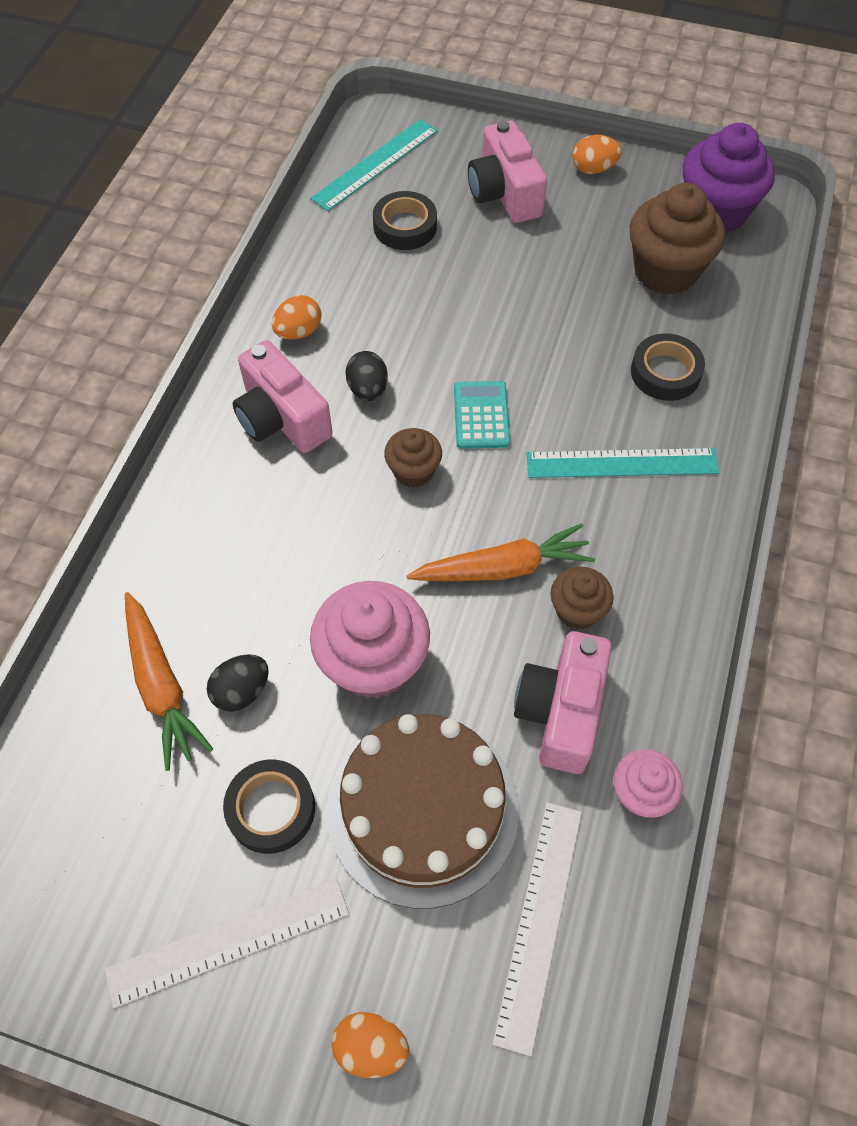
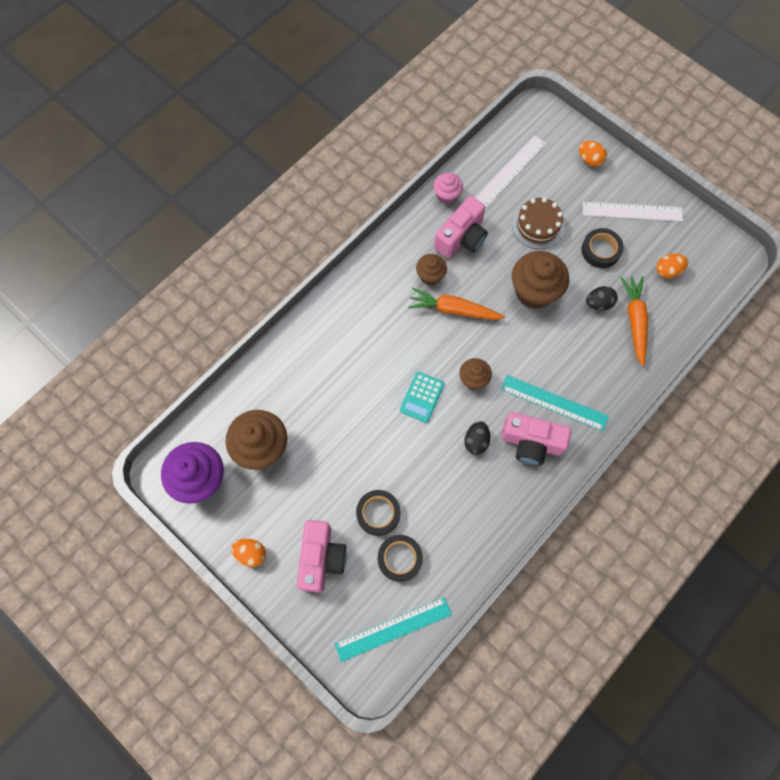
camera: 155 degrees left, 10 degrees up
(281, 418) = (531, 443): pink camera -> pink camera turned 120 degrees clockwise
(298, 332) = (500, 501): orange egg -> orange egg (667, 271)
(373, 662) = (534, 291): pink cupcake -> brown cupcake
(423, 809) = (538, 225): brown cake -> brown cake, size x0.62
(622, 463) = (365, 338): turquoise ruler -> turquoise ruler (554, 402)
(665, 372) = (308, 380): black tape -> black tape (378, 513)

